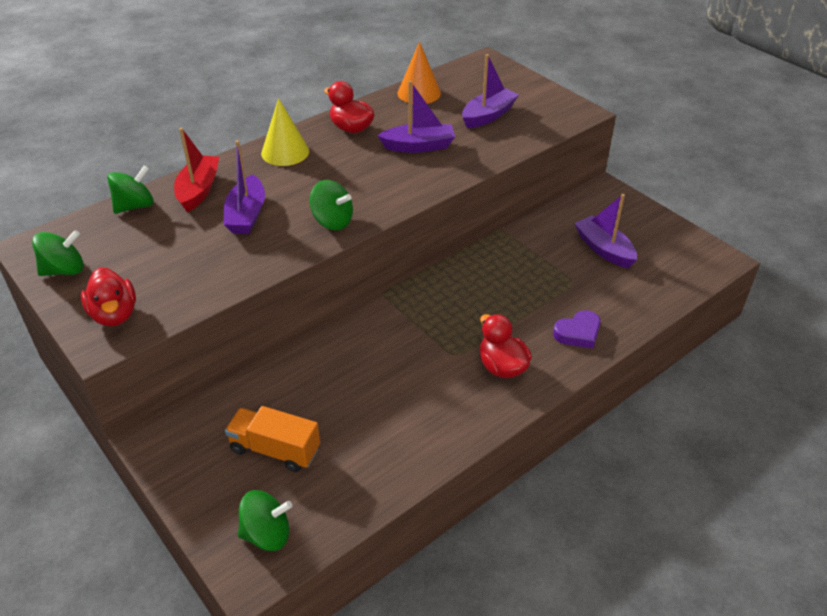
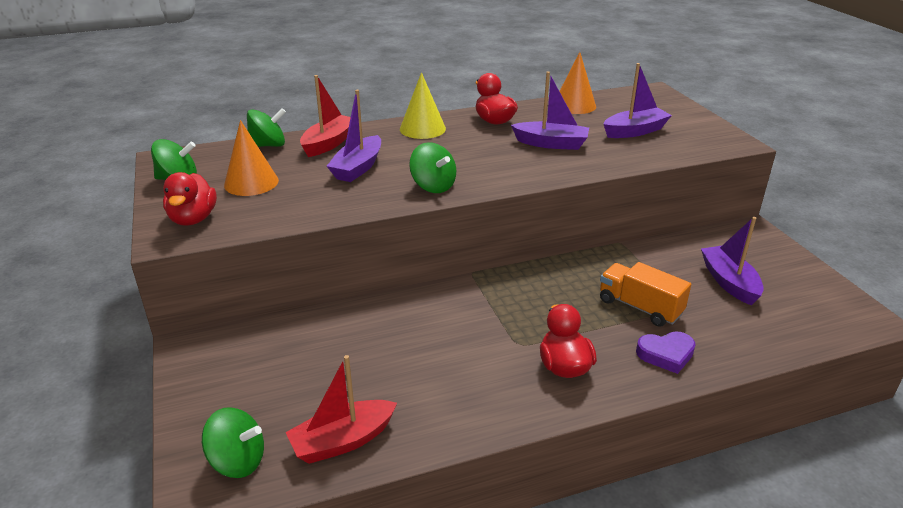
camera: 20 degrees right, 10 degrees down
(147, 257) = (251, 182): none -> orange cone
(275, 450) = (292, 384): orange truck -> orange truck (639, 307)
(349, 488) = (342, 441): none -> red boat

